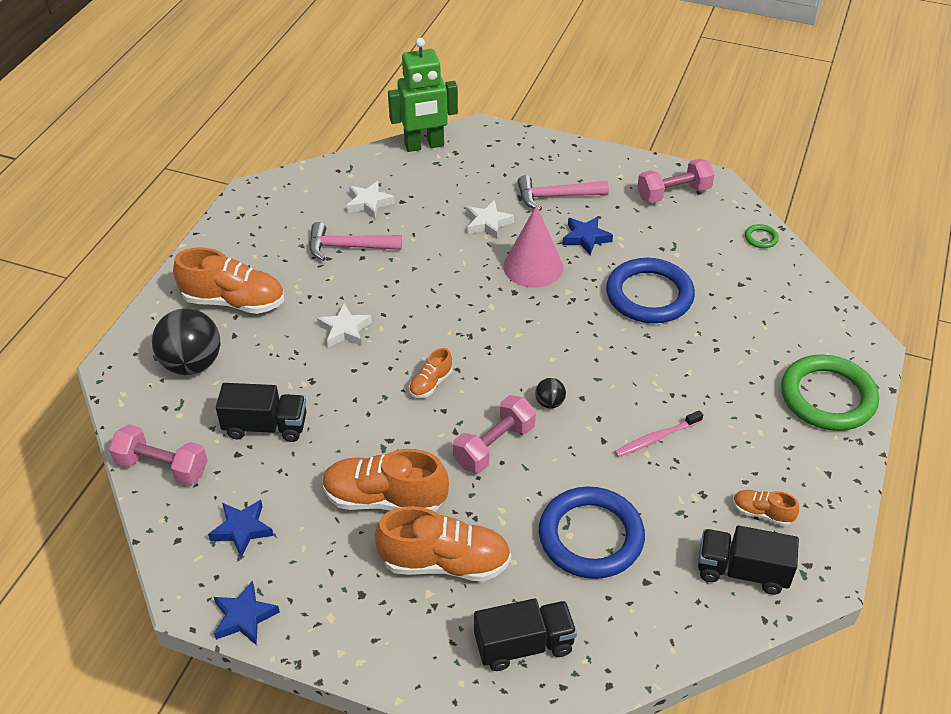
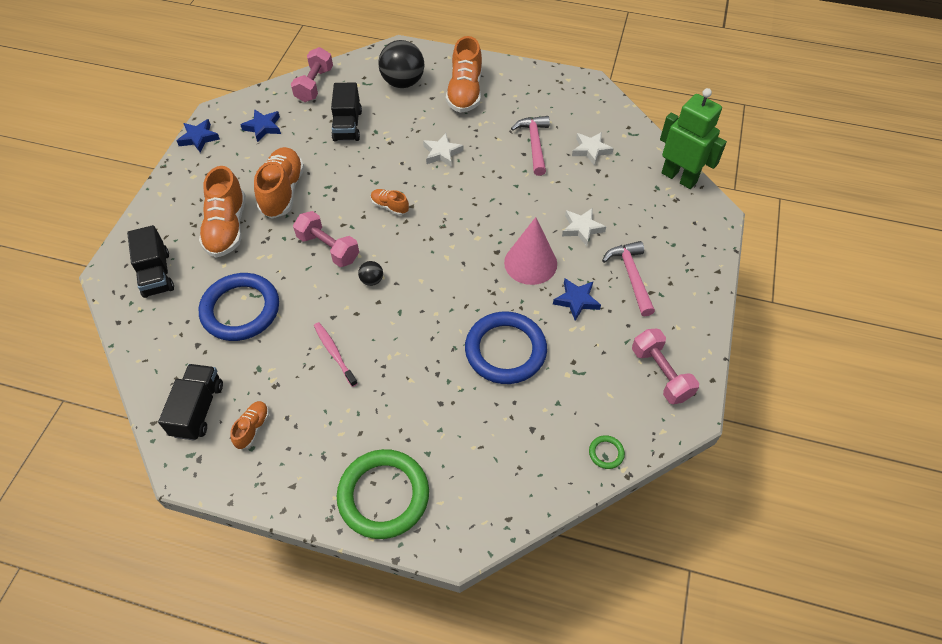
camera: 85 degrees right, 10 degrees up
(424, 145) = (679, 177): green robot -> green robot turned 150 degrees clockwise

